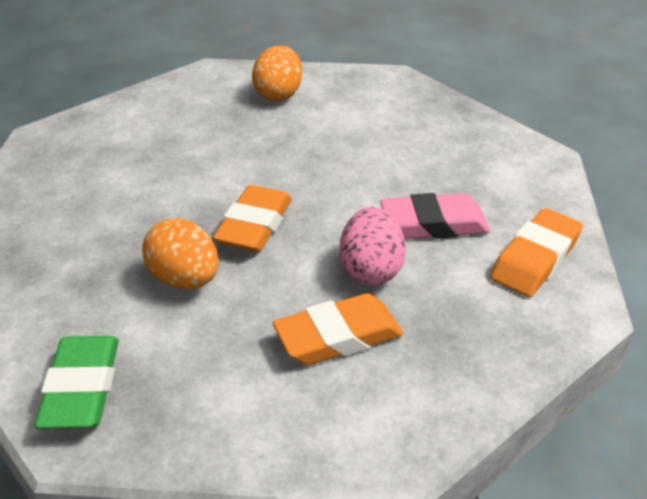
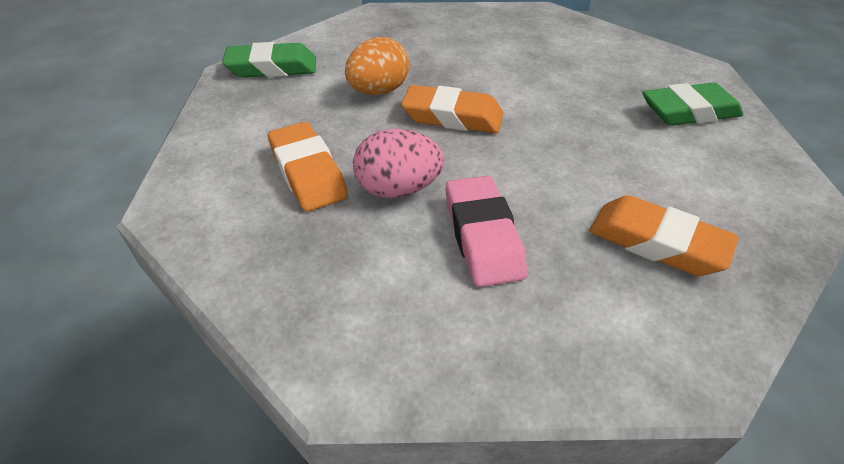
camera: 85 degrees right, 5 degrees up
(278, 94) = (688, 112): orange egg -> green eraser
(535, 259) = (431, 332): orange eraser -> orange eraser (656, 243)

